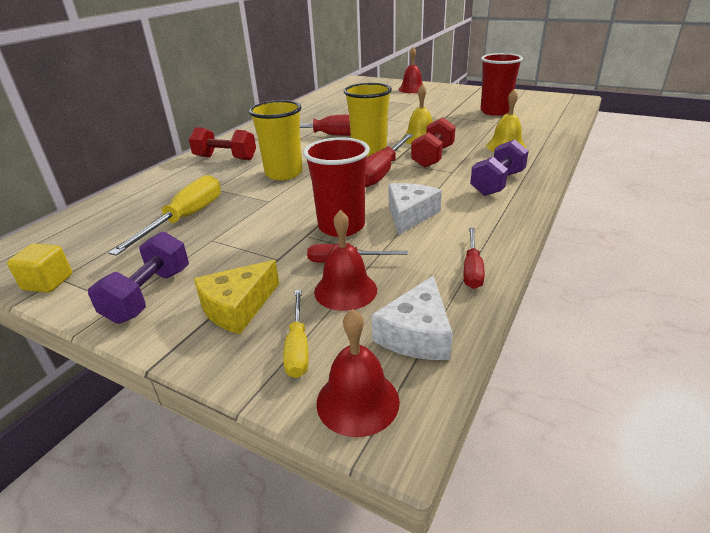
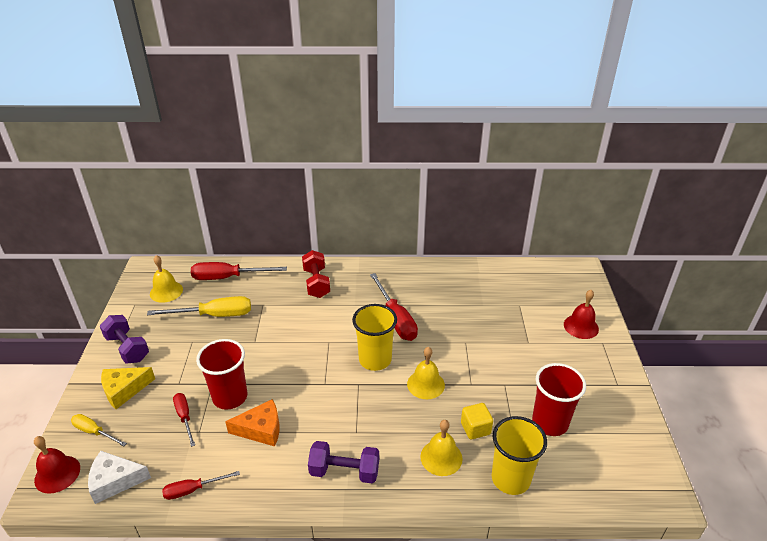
camera: 60 degrees right, 5 degrees up
(48, 282) = (130, 303): yellow cube -> yellow cube (475, 428)
(78, 248) = (166, 291): none -> yellow bell
(149, 295) = (127, 348): purple dumbbell -> purple dumbbell turned 60 degrees clockwise
(237, 307) = (124, 390): yellow cheese -> yellow cheese turned 45 degrees counterclockwise
(284, 173) = (303, 328): yellow cup -> yellow cup (510, 478)
(298, 347) = (94, 432): yellow screwdriver -> yellow screwdriver turned 60 degrees clockwise
(345, 290) = (151, 431): red bell -> none
(382, 172) = (333, 385): red screwdriver -> red screwdriver (228, 277)
(410, 215) = (261, 429): white cheese -> orange cheese
(433, 157) = (383, 408): red dumbbell -> none

